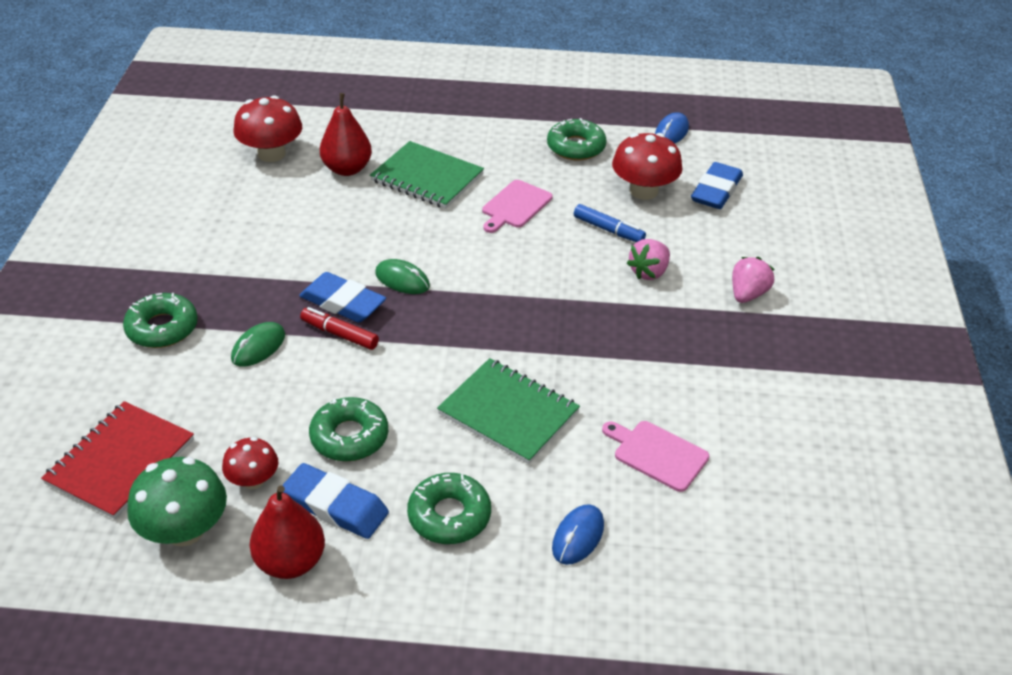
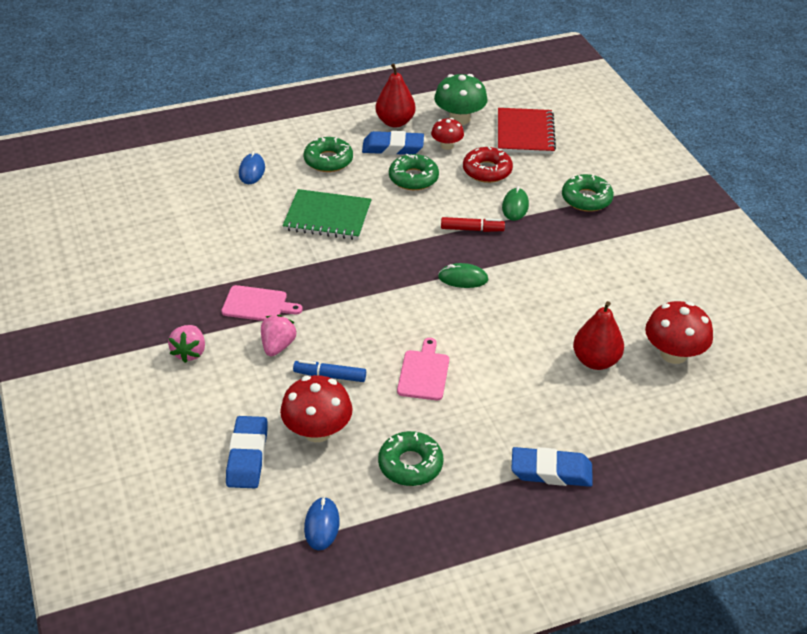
camera: 155 degrees right, 0 degrees up
(239, 414) = (487, 171): none -> red donut
(343, 303) = (489, 249): blue eraser -> blue eraser (551, 471)
(427, 178) = (520, 376): green notebook -> none
(657, 454) = (222, 222): pink cutting board -> pink cutting board (257, 305)

